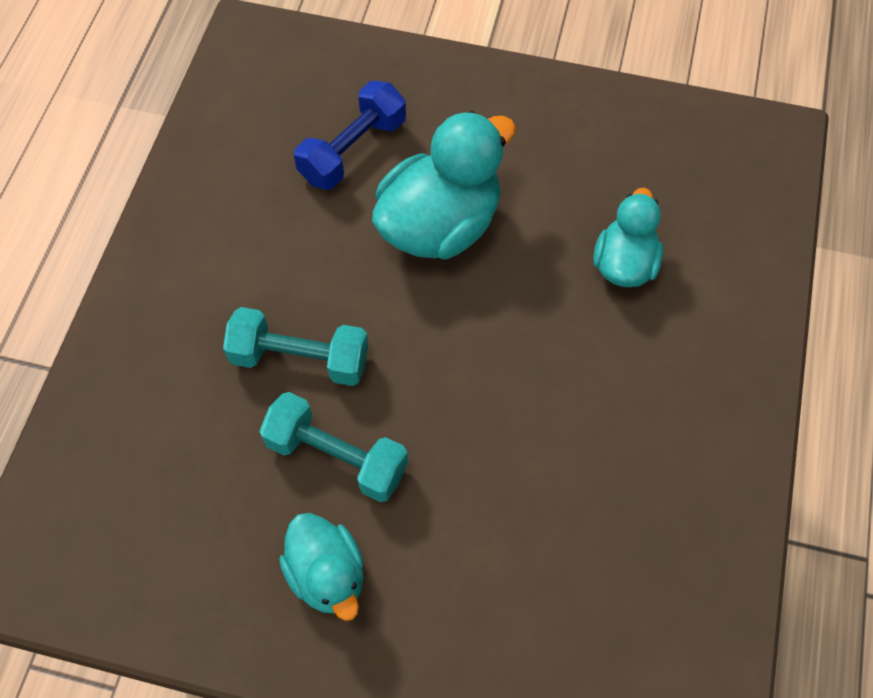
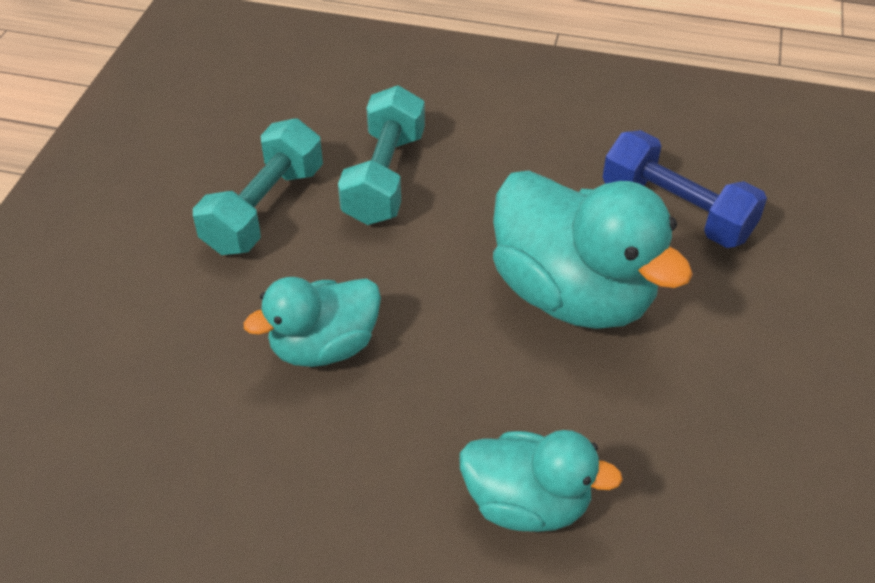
camera: 90 degrees right, 15 degrees down
(327, 574) = (137, 206): turquoise duck -> turquoise duck (324, 346)

